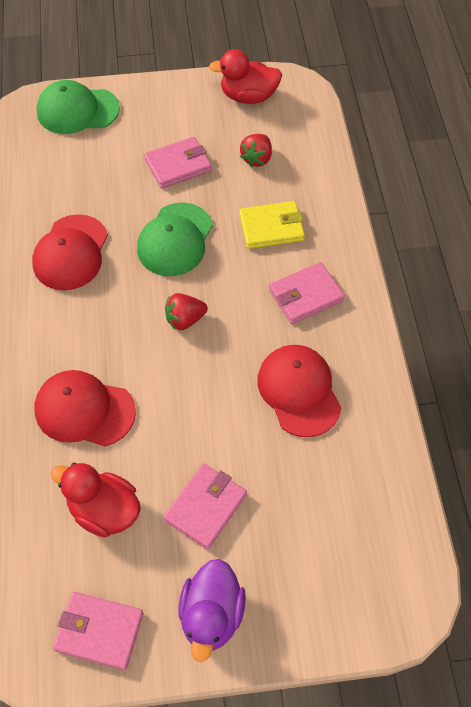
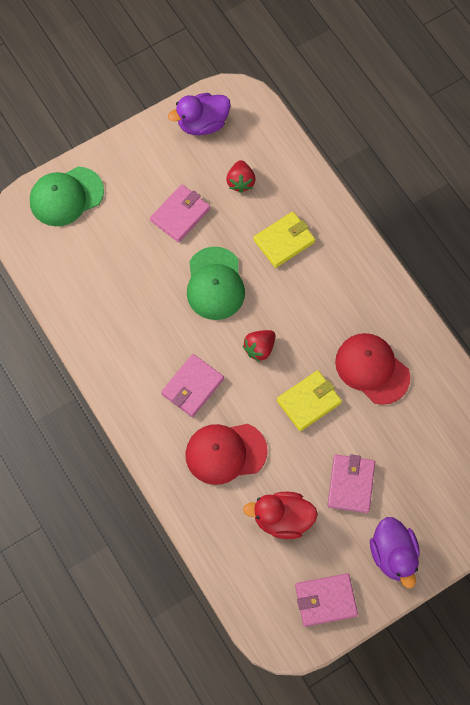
camera: 25 degrees left, 10 degrees up
(71, 253) = (139, 330): red cap -> none
(208, 396) = (309, 401): none -> yellow wallet
(248, 96) = (202, 124): red duck -> purple duck
(306, 295) = (339, 289): pink wallet -> pink wallet (192, 386)

